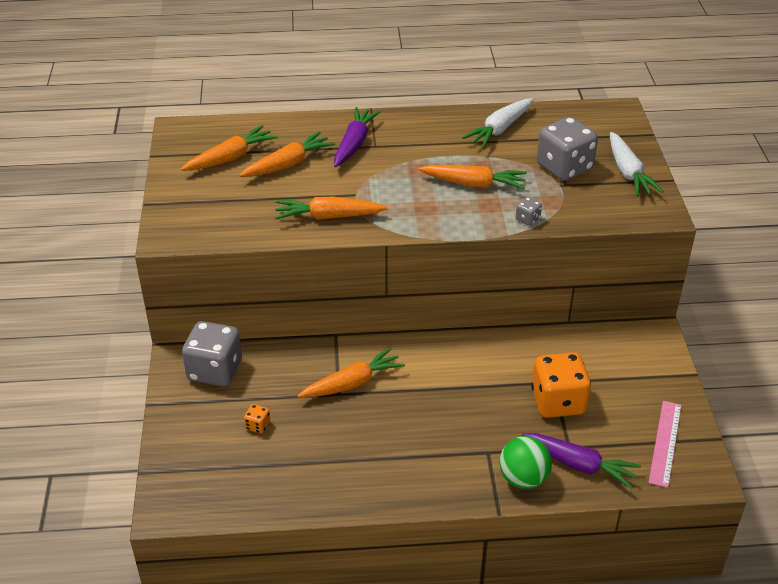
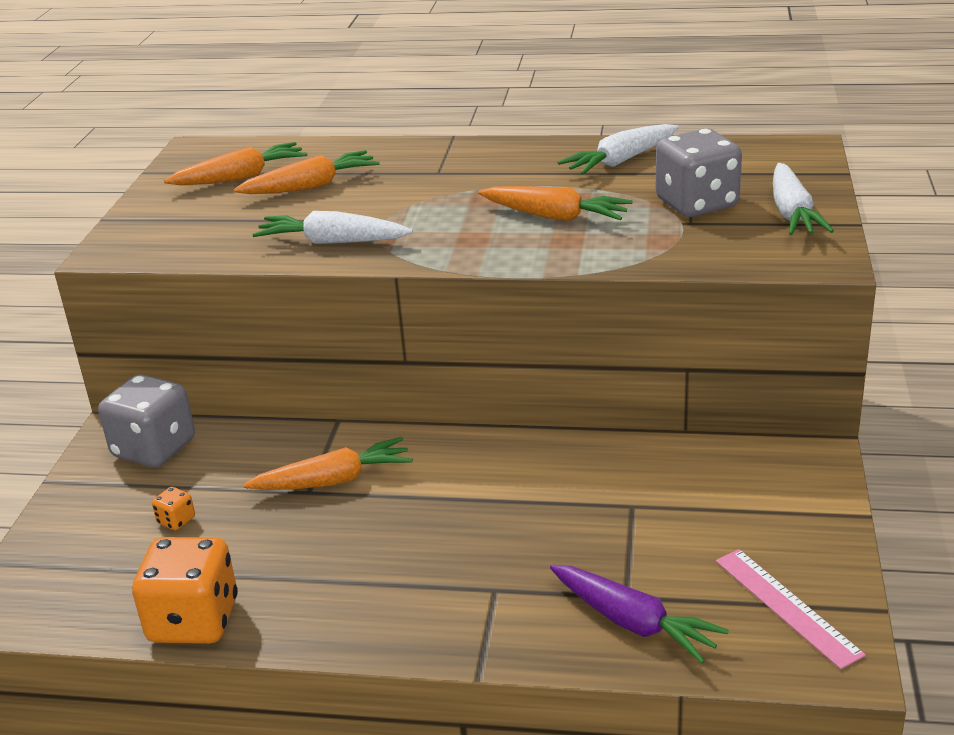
camera: 15 degrees right, 10 degrees down
(328, 216) = (332, 242): orange carrot -> white carrot
(354, 144) = (411, 169): purple carrot -> none
(523, 478) = (535, 632): green ball -> none
(527, 219) = (615, 258): grey dice -> none
(558, 402) = (630, 532): orange dice -> orange dice (194, 621)
(665, 443) = (786, 606): pink ruler -> pink ruler turned 60 degrees counterclockwise

